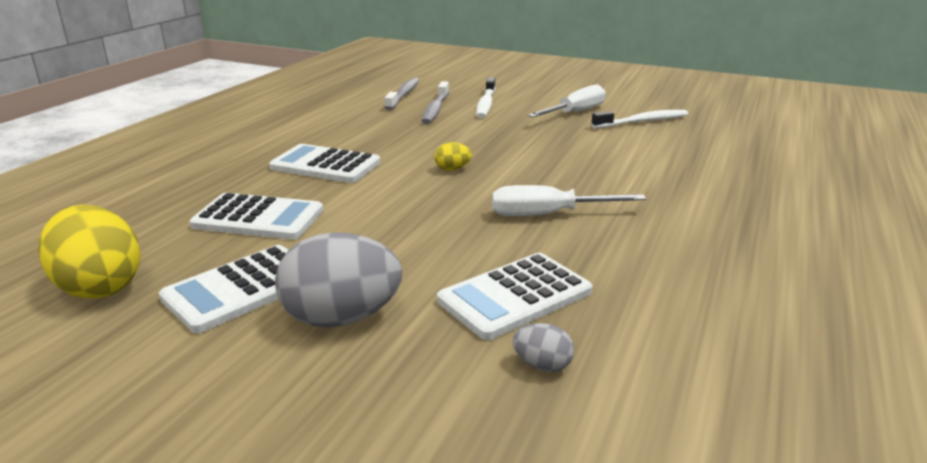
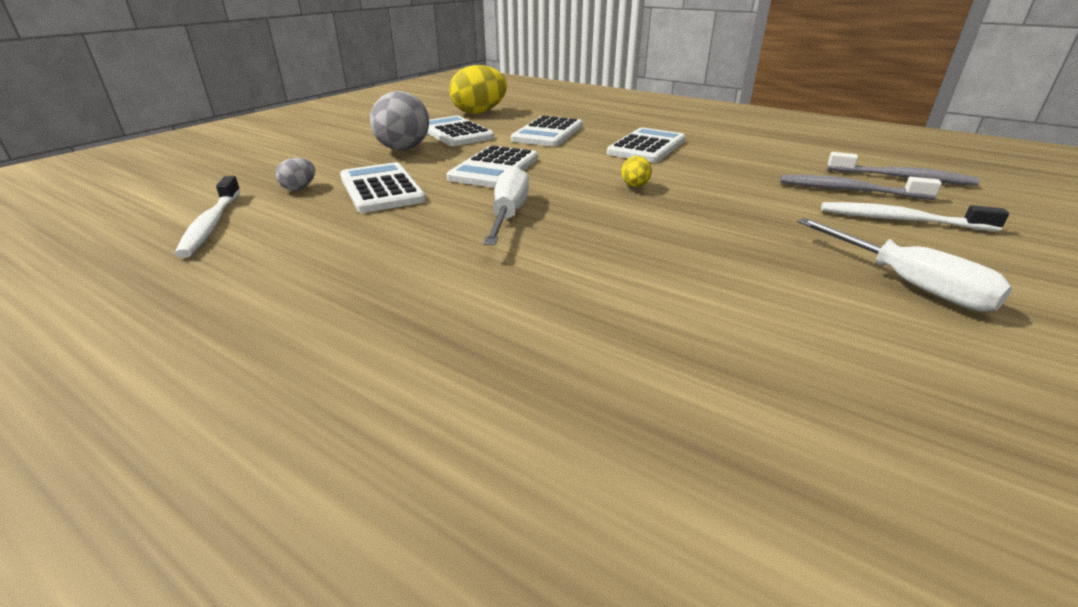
camera: 100 degrees right, 5 degrees up
(417, 236) = (494, 168): none -> white calculator
(642, 121) = (892, 346): white toothbrush -> white toothbrush (212, 224)

